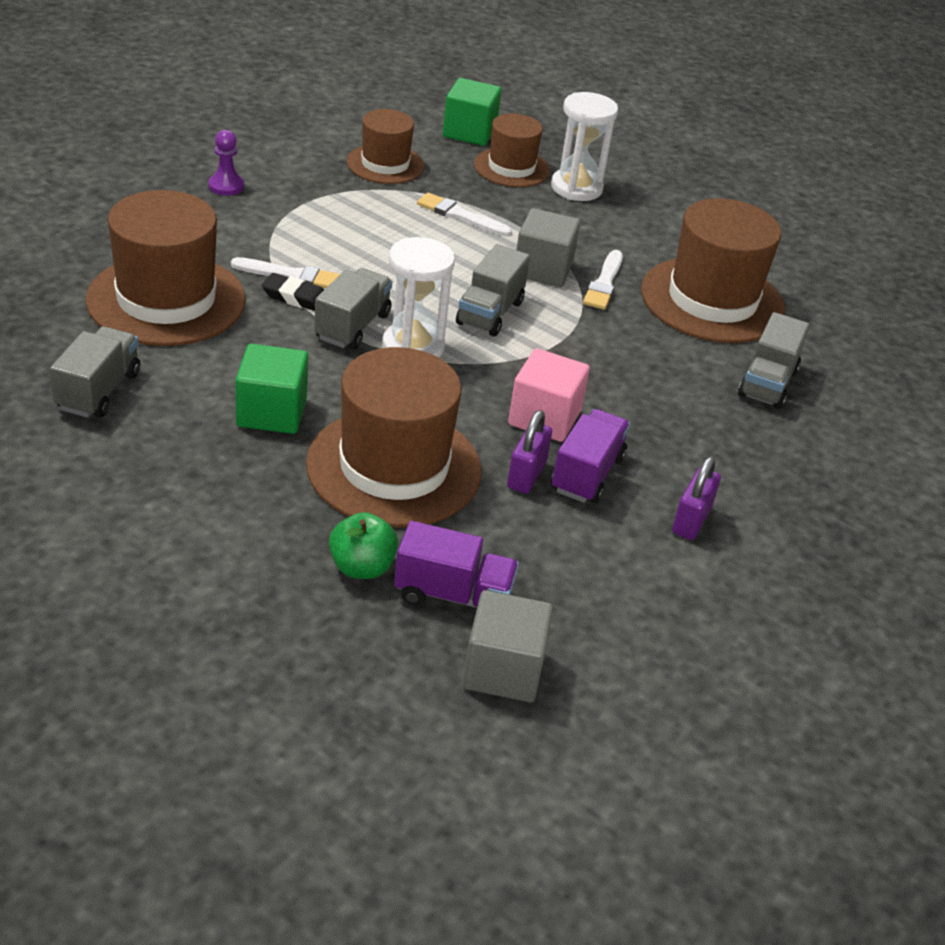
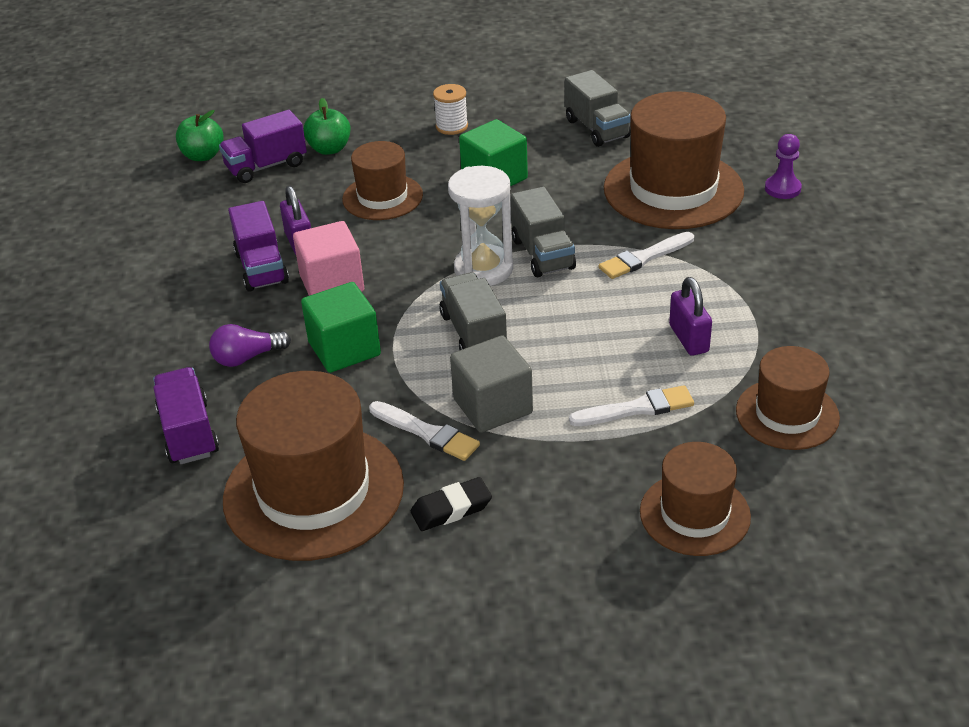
camera: 145 degrees right, 0 degrees up
(206, 498) = (452, 126): none -> white spool
(226, 186) = (827, 289): purple pawn -> purple pawn (782, 189)
(295, 297) = (610, 246): black eraser -> black eraser (451, 509)
(394, 467) = (382, 197): brown hat -> brown hat, size x0.59
(469, 132) = (809, 532): green cube -> green cube (344, 349)
(503, 670) = (203, 156): grey cube -> green apple
(576, 188) = (601, 541): white hourglass -> none
(604, 283) = (426, 433): white brush -> white brush turned 150 degrees clockwise
(676, 406) = (247, 357): none -> purple light bulb
(691, 520) = (163, 284): purple padlock -> purple padlock (689, 338)
(767, 383) = (188, 433): grey truck -> purple truck

